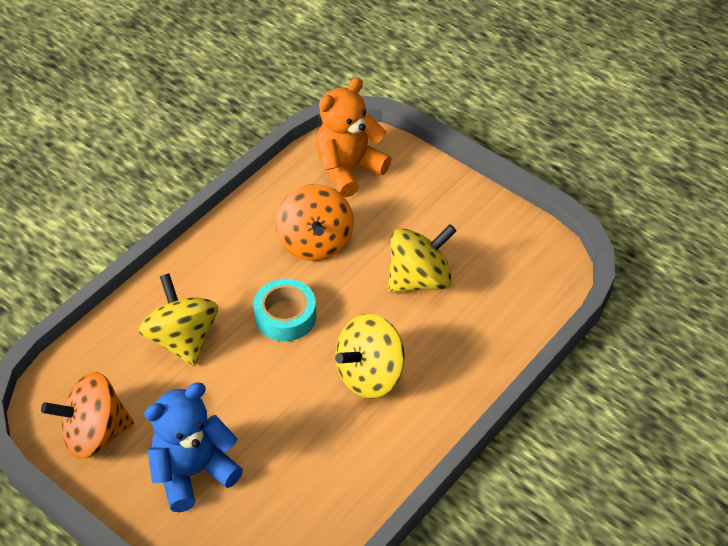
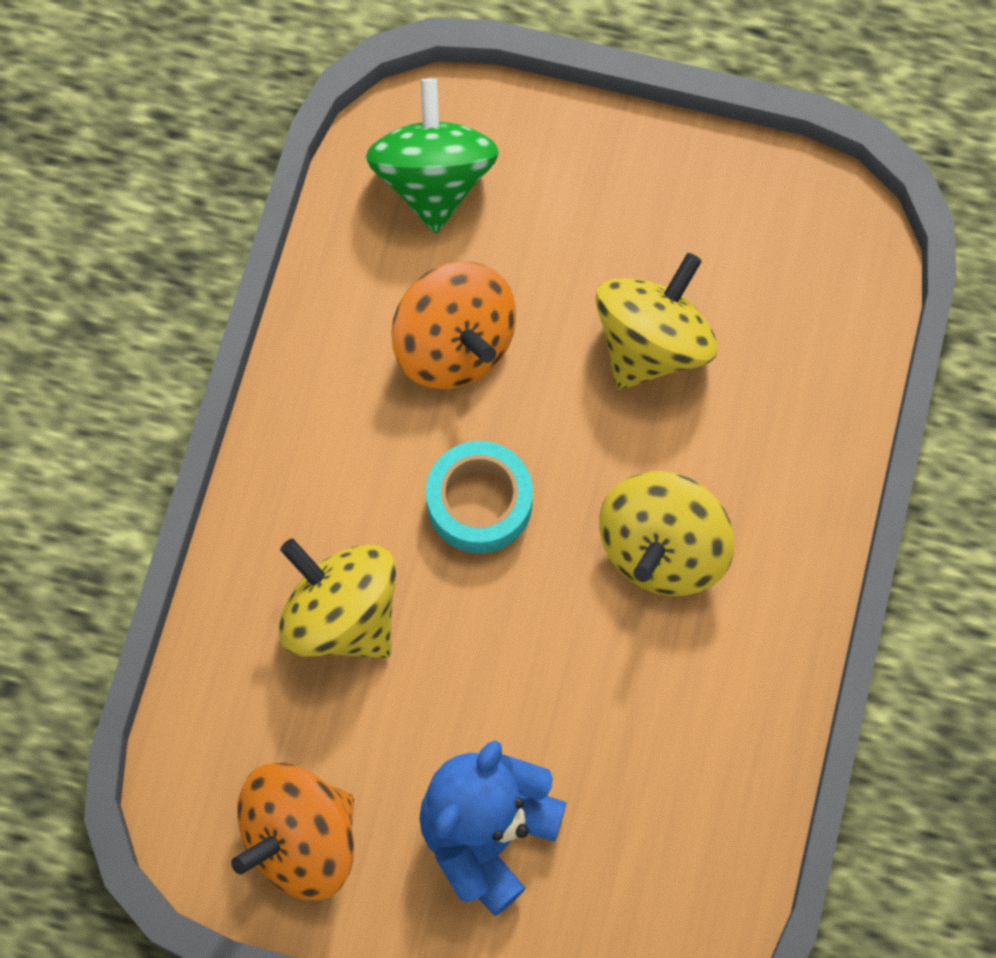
camera: 25 degrees left, 20 degrees up
(348, 169) = (433, 180): orange teddy bear -> green spinning top

